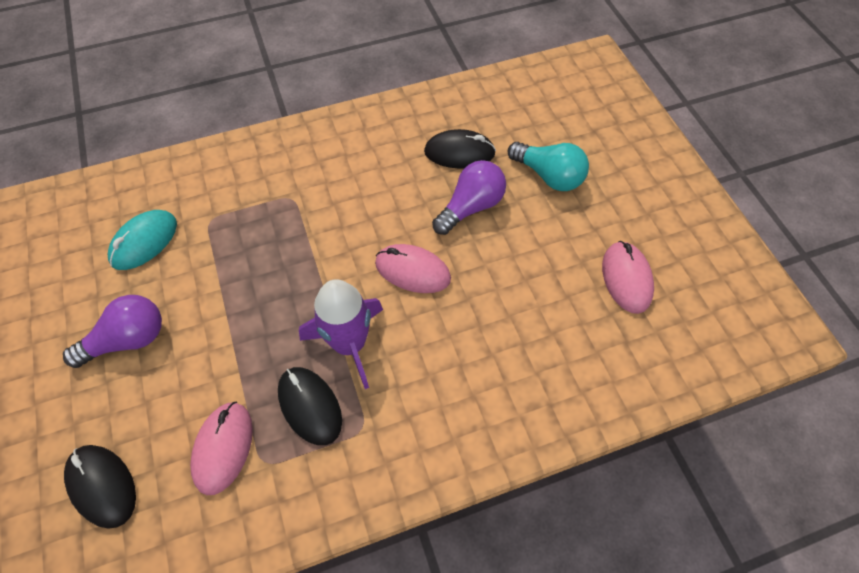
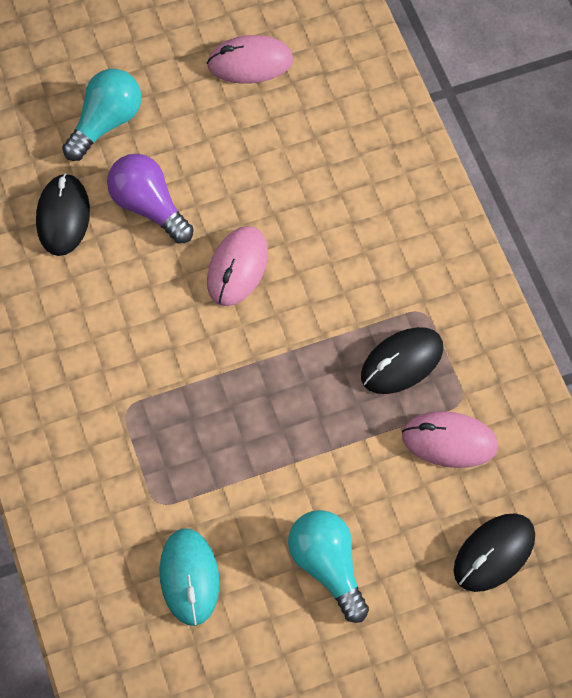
camera: 90 degrees left, 5 degrees up
(128, 340) = (327, 566): purple light bulb -> turquoise light bulb
(144, 242) = (189, 577): turquoise mouse -> turquoise mouse turned 45 degrees clockwise
(349, 344) = (330, 328): purple rocket -> none

